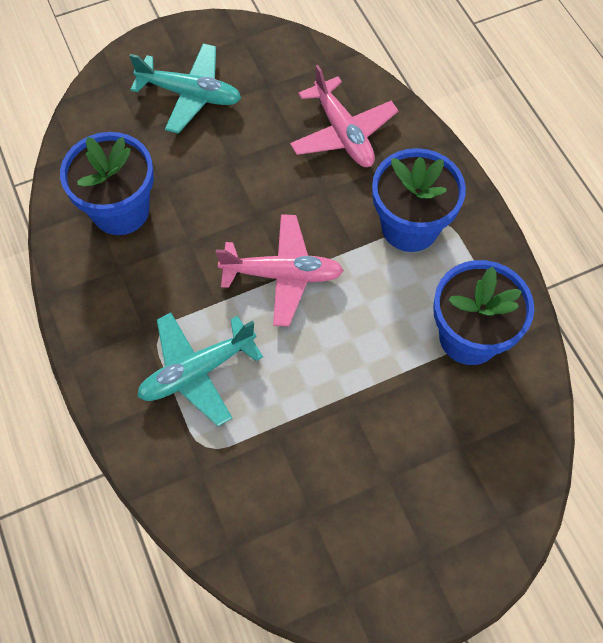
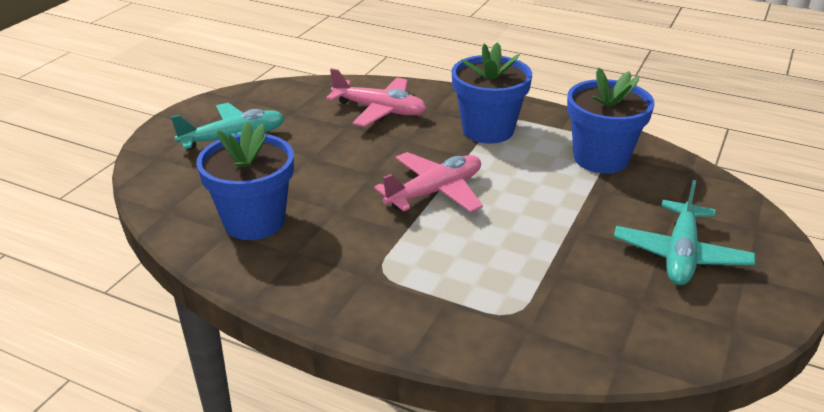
camera: 40 degrees left, 30 degrees down
(197, 371) = (444, 275): turquoise plane -> turquoise plane (680, 254)

